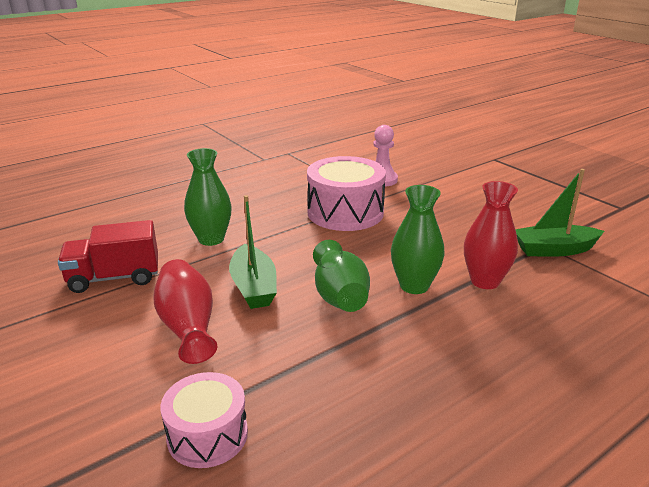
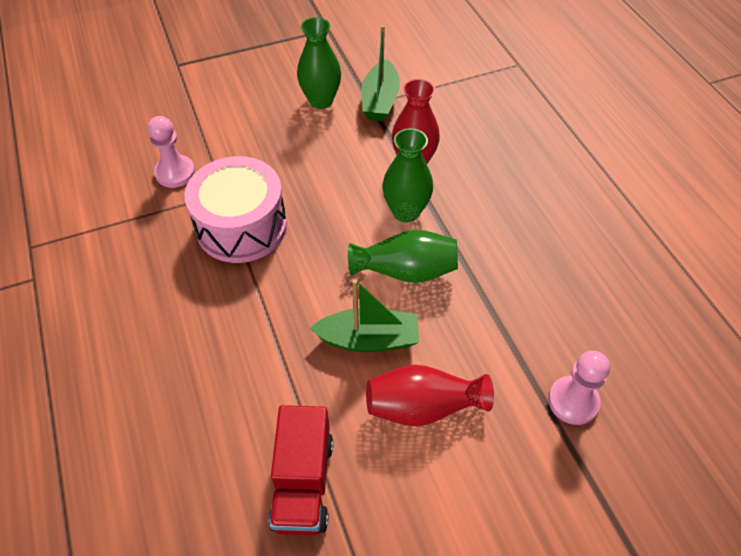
camera: 75 degrees left, 25 degrees up
(207, 435) = (573, 401): pink drum -> pink pawn
(211, 239) = (248, 369): green vase -> green vase (321, 101)

